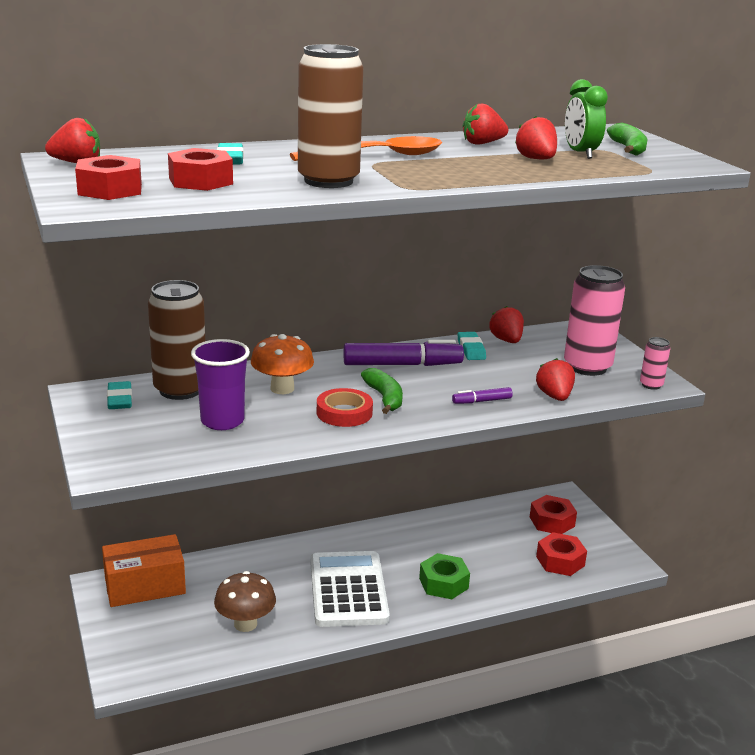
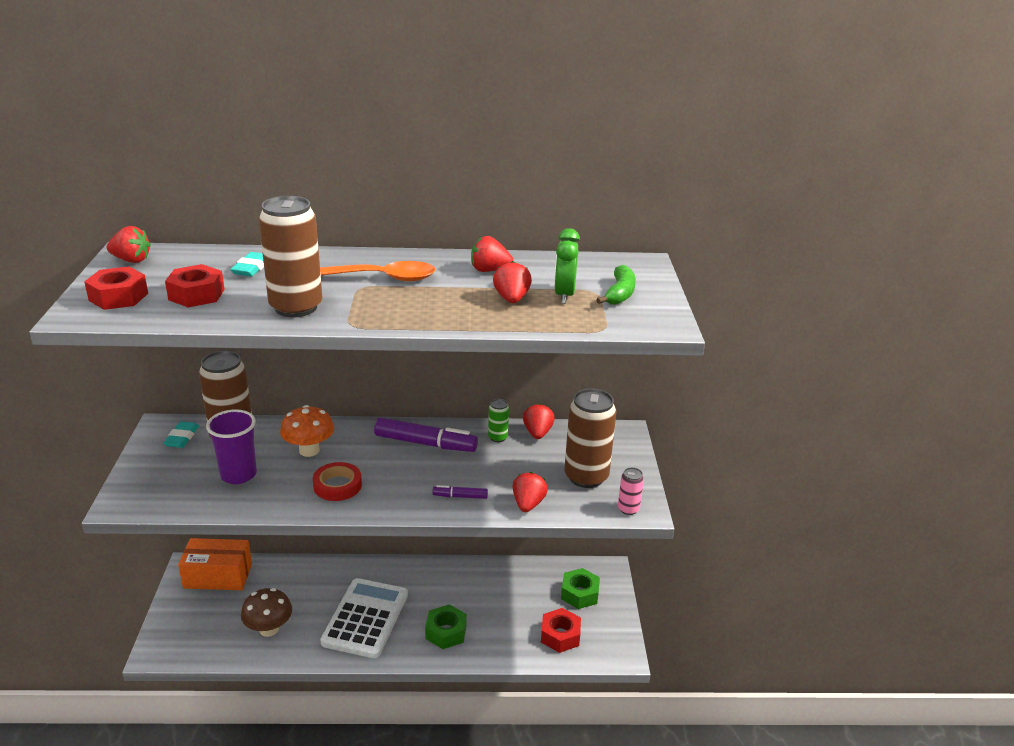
camera: 20 degrees right, 5 degrees up
(384, 398) = (382, 476): green banana -> none
(471, 349) = (498, 437): turquoise eraser -> green can
(552, 521) = (579, 594): red nut -> green nut
(587, 367) = (586, 477): pink can -> brown can

